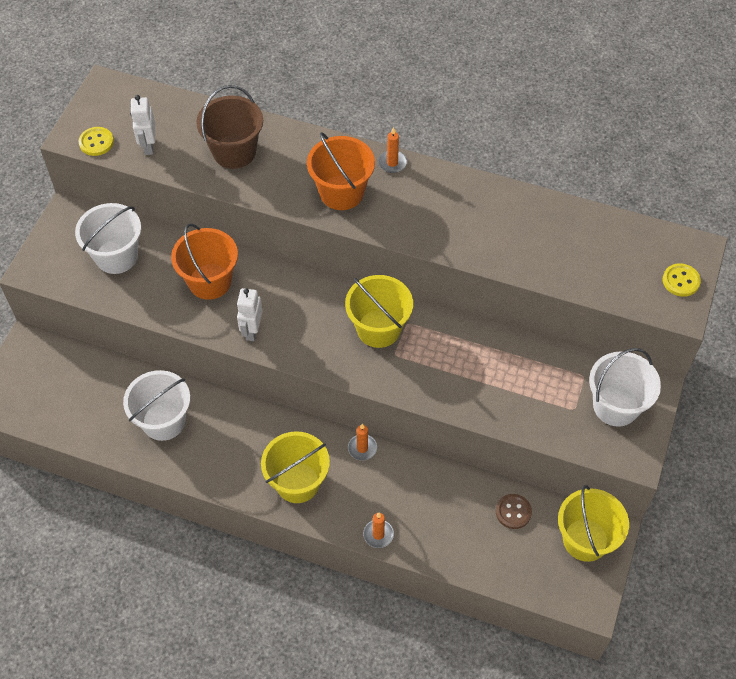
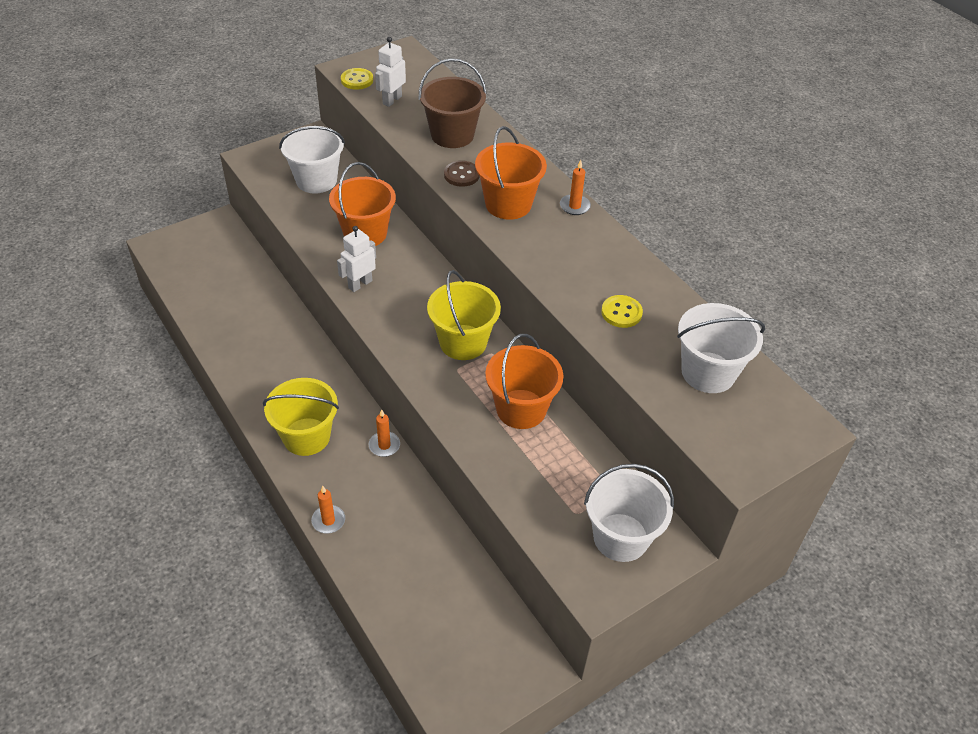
camera: 35 degrees right, 10 degrees down
(163, 421) = (255, 328): white bucket -> white bucket (708, 372)
(469, 355) = (521, 409): none -> orange bucket
(513, 512) = (463, 585): brown button -> brown button (461, 175)
(585, 540) = (507, 657): yellow bucket -> none
(681, 281) = (765, 444): yellow button -> yellow button (621, 313)

